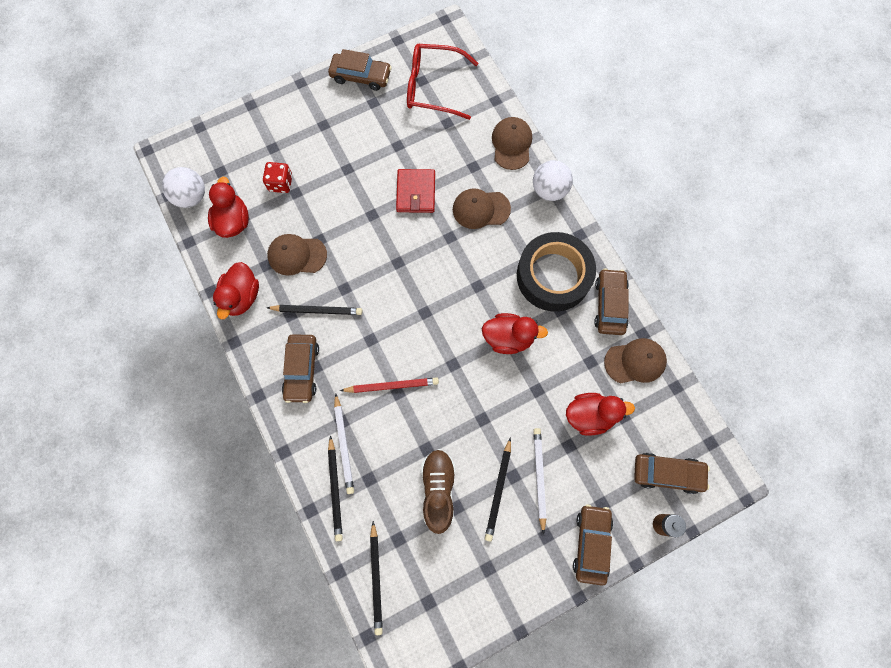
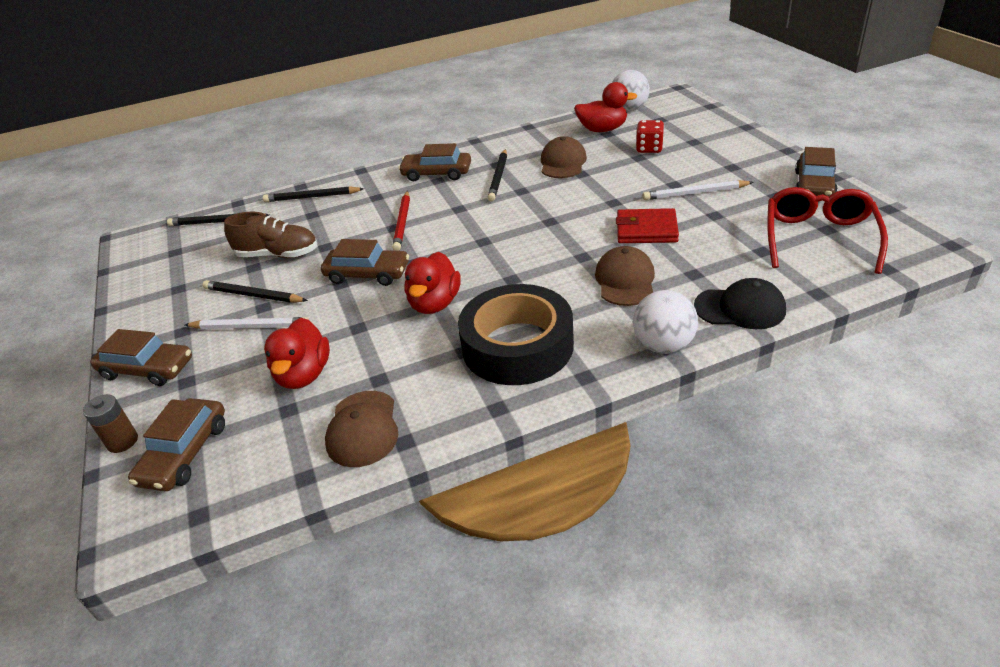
camera: 100 degrees right, 35 degrees down
(241, 297) = (520, 140): red duck -> none
(344, 445) = (352, 199): white pencil -> white pencil (695, 193)
(511, 144) = (740, 308): brown cap -> black cap
(610, 305) = (461, 405): brown car -> brown car (367, 274)

